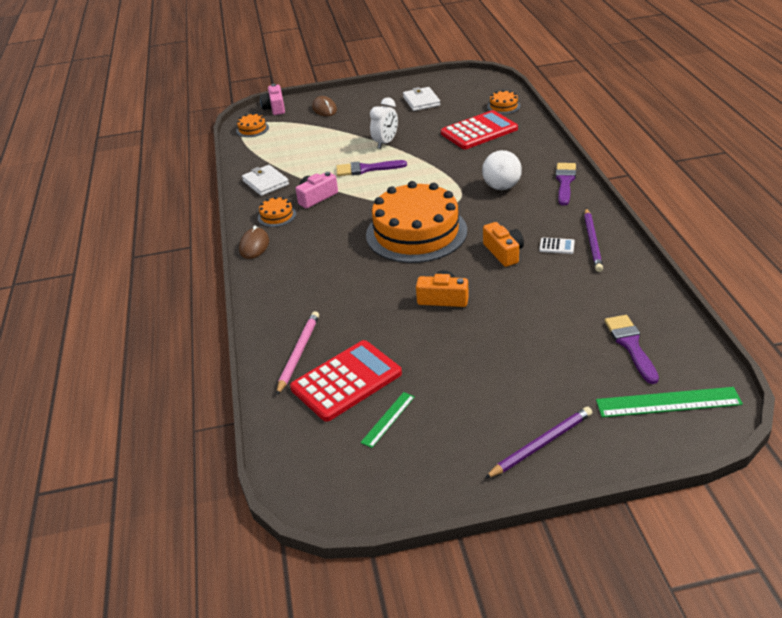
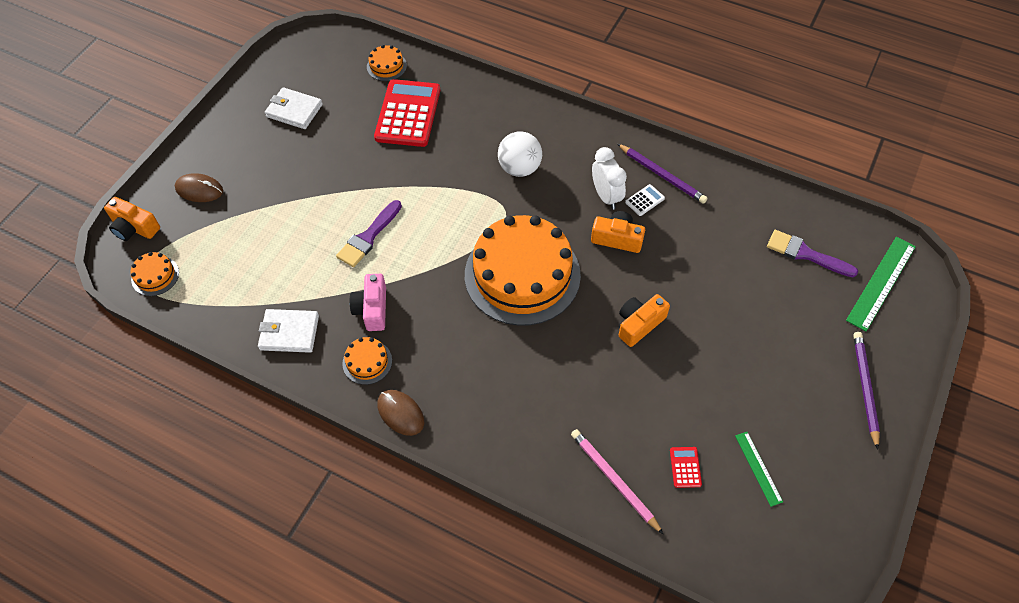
camera: 55 degrees left, 20 degrees up
(275, 108) = (134, 228): pink camera -> orange camera
(346, 381) = (685, 467): red calculator -> red calculator, size x0.40
(386, 143) = (338, 190): white clock -> white clock (606, 196)
(565, 182) = (560, 125): purple brush -> none

